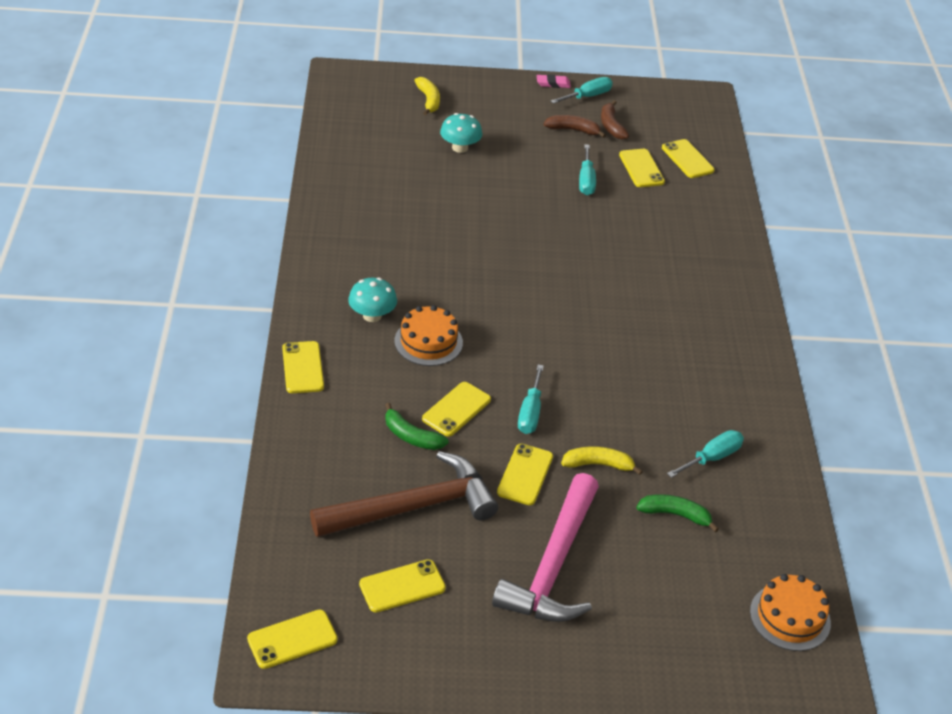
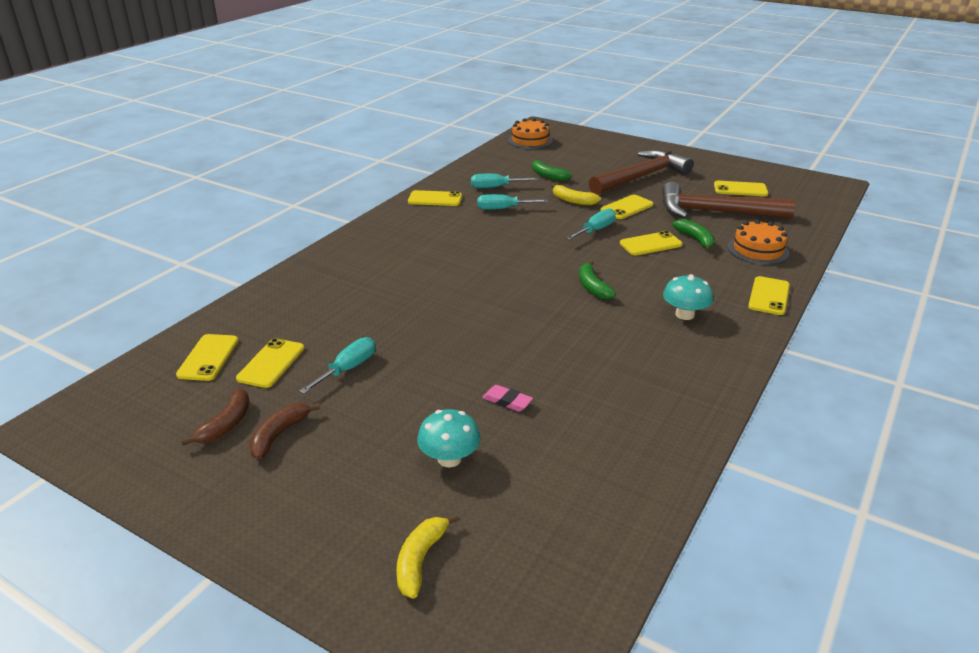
camera: 145 degrees left, 10 degrees down
(292, 639) = (817, 188): yellow phone -> yellow phone (435, 199)
(428, 342) = (644, 285): orange cake -> orange cake (758, 250)
(473, 322) = (592, 287): none -> green banana
(553, 84) = (203, 522): pink eraser -> pink eraser (507, 401)
(553, 565) = (641, 177): pink hammer -> brown hammer
(573, 130) = (279, 435): brown banana -> brown banana turned 75 degrees clockwise
(587, 96) = (189, 480): turquoise screwdriver -> turquoise screwdriver (503, 209)

